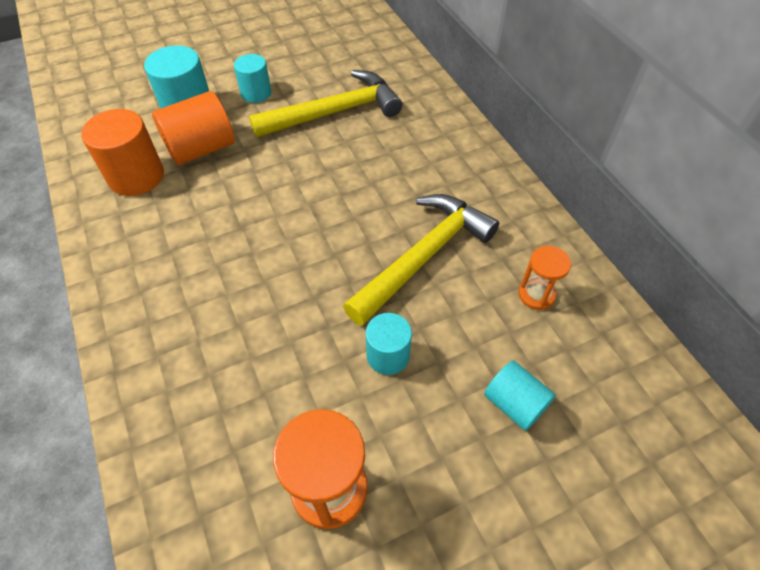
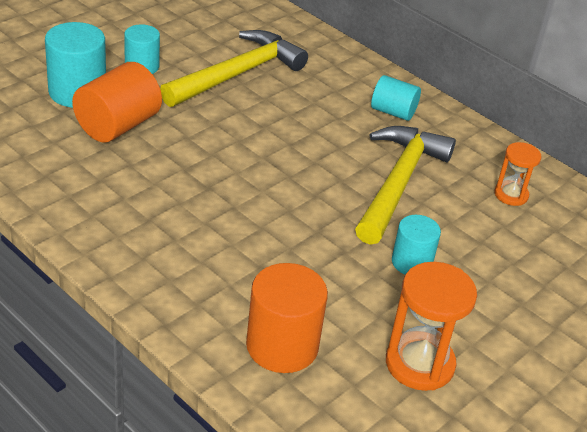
camera: 25 degrees left, 15 degrees down
(136, 176) = (64, 160): orange cylinder -> orange cylinder (282, 346)
(514, 403) = (535, 275): turquoise cylinder -> turquoise cylinder (393, 112)

